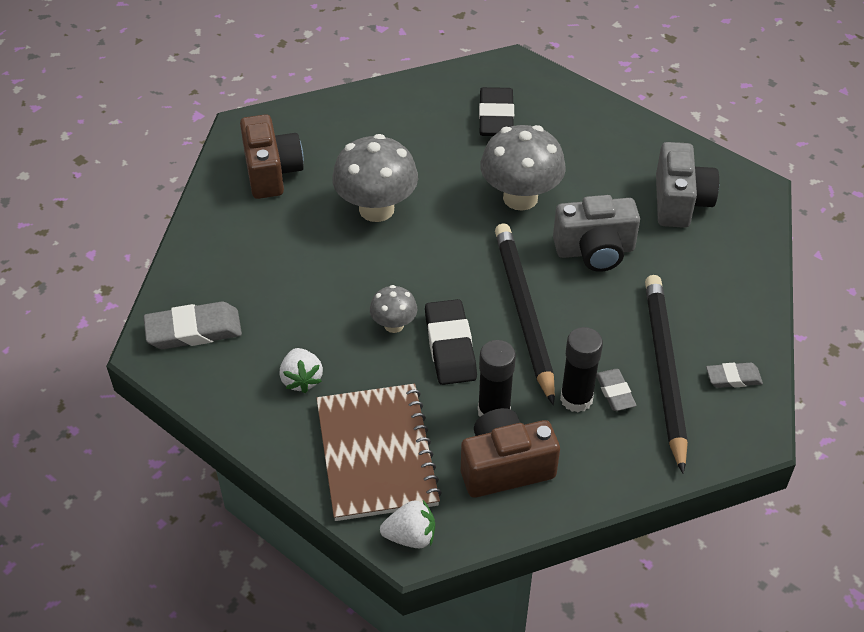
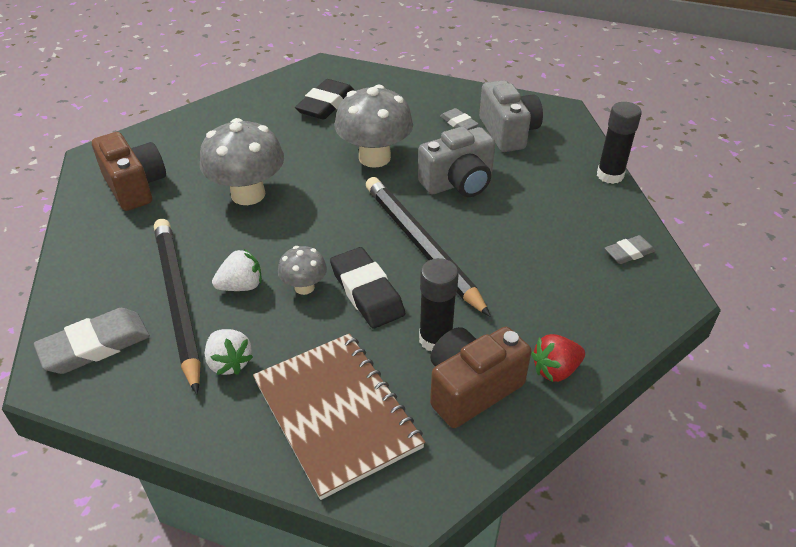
camera: 20 degrees left, 5 degrees down
(410, 536) = (408, 490): white strawberry -> white strawberry (241, 286)
(496, 117) = (326, 104): black eraser -> black eraser turned 45 degrees clockwise
(576, 399) = (505, 307): black glue stick -> black glue stick (610, 175)
(592, 473) = (555, 370): none -> red strawberry
(615, 392) = (537, 291): grey eraser -> grey eraser (459, 123)
(664, 370) = (569, 262): black pencil -> black pencil (178, 301)

